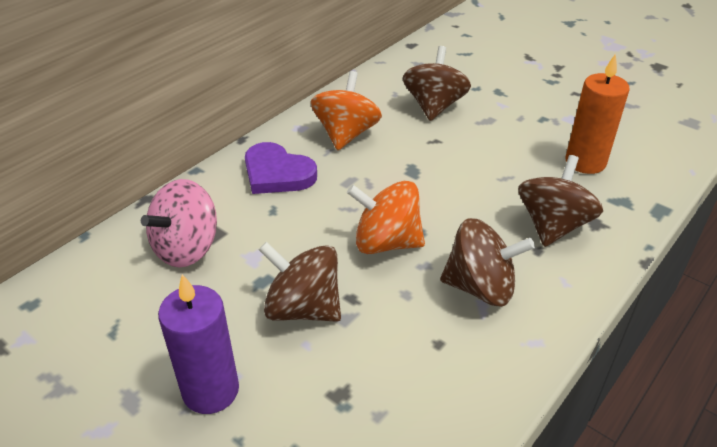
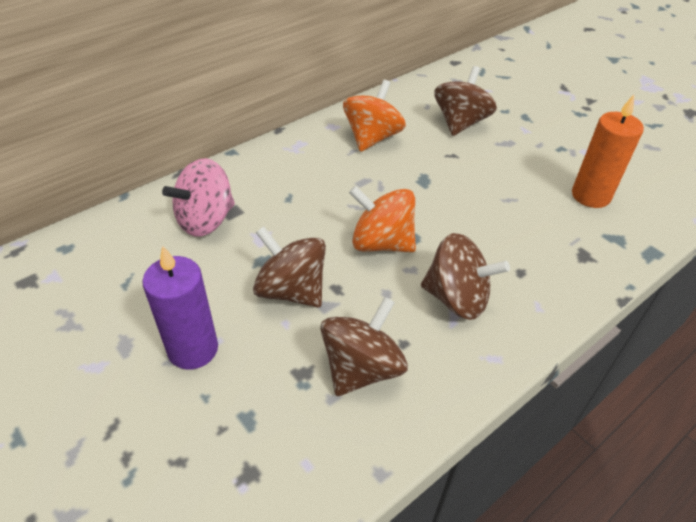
camera: 10 degrees right, 5 degrees up
(277, 173) = (301, 165): purple heart -> none
(553, 225) = (541, 251): brown spinning top -> brown spinning top (361, 368)

